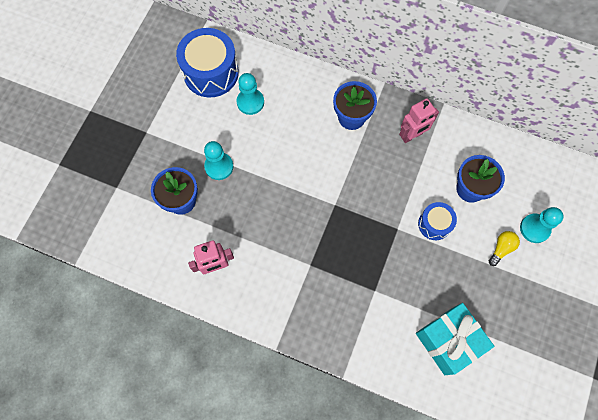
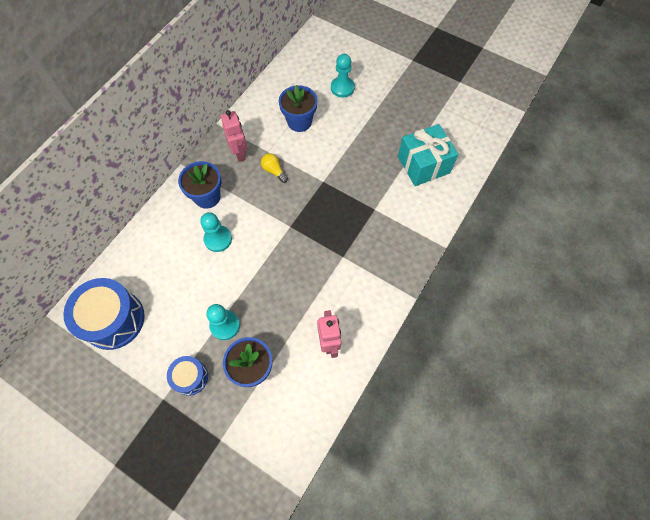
camera: 80 degrees left, 5 degrees down
(250, 102) = (162, 284): turquoise pawn -> turquoise pawn (218, 239)
(434, 224) = (325, 153): blue drum -> blue drum (190, 377)
(501, 248) = (354, 113): yellow light bulb -> yellow light bulb (274, 171)

